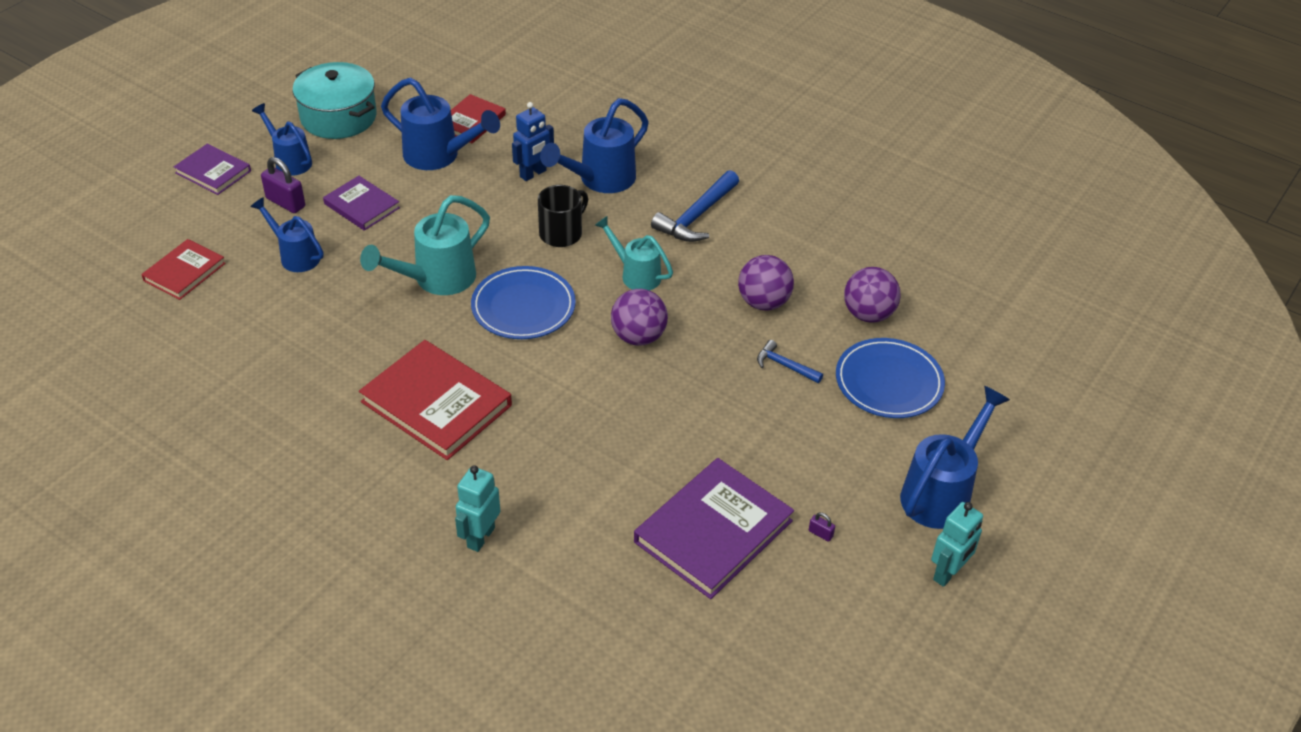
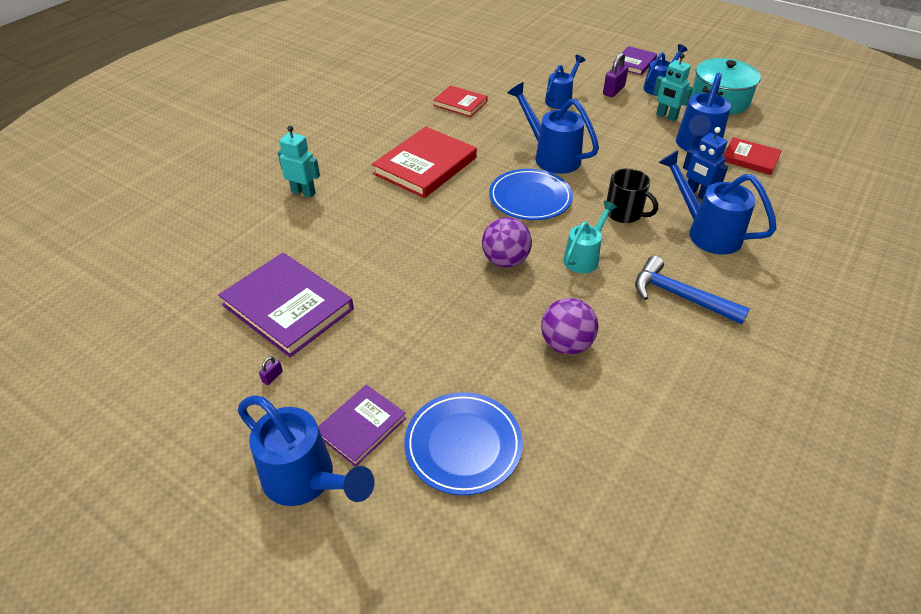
camera: 90 degrees right, 0 degrees up
(184, 272) = (535, 66): red book -> red book (460, 103)
(362, 206) = (622, 119): purple book -> purple book (361, 427)
(437, 279) = (551, 156): turquoise watering can -> blue watering can
(784, 365) = (480, 358): blue hammer -> none
(868, 314) = (565, 433): purple ball -> none
(948, 573) = (205, 476): turquoise robot -> turquoise robot (666, 117)

